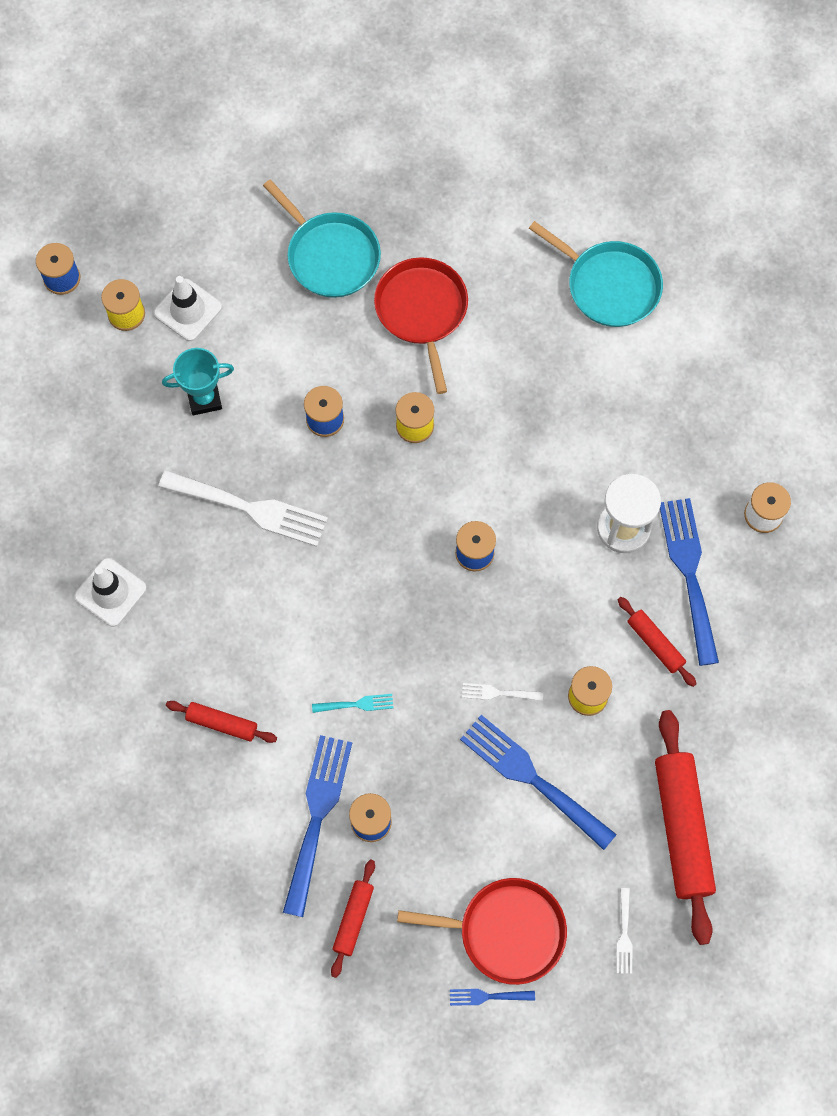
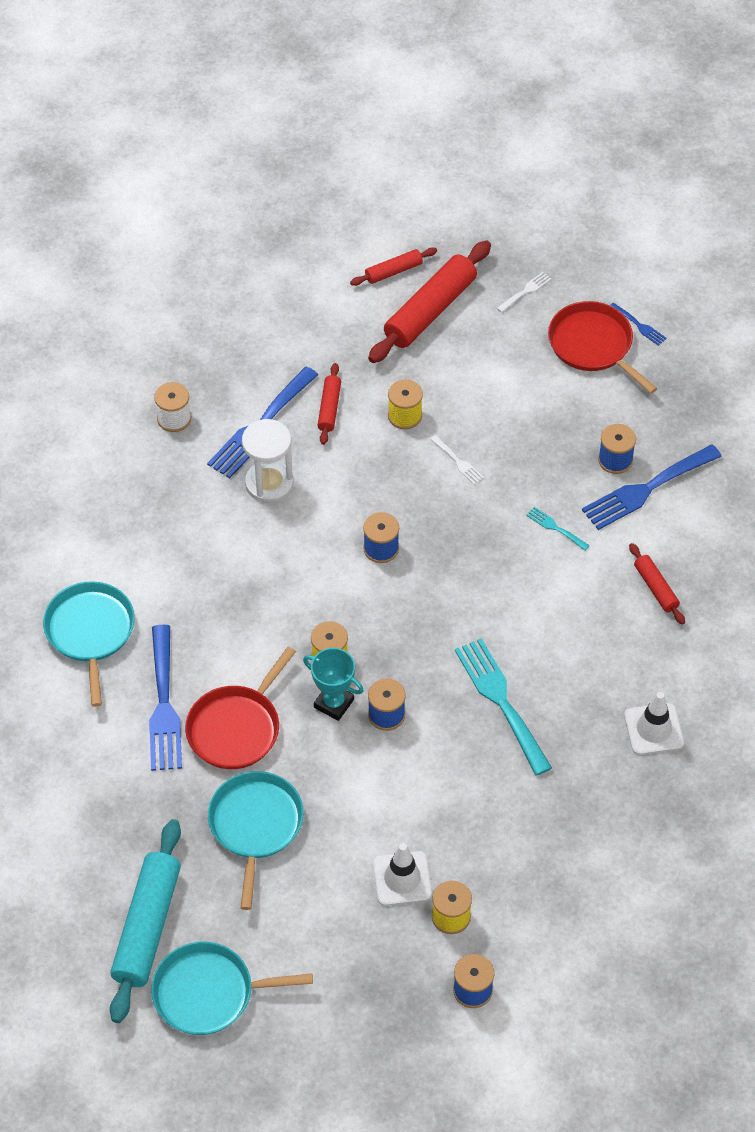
camera: 135 degrees left, 15 degrees down
(204, 399) = (456, 803): turquoise trophy -> turquoise trophy (334, 703)
(239, 124) = (209, 993): none -> turquoise pan
(250, 508) = (501, 701): white fork -> turquoise fork
(327, 128) = (147, 926): none -> turquoise rolling pin
(353, 919) = (680, 421): red rolling pin -> red rolling pin (393, 271)
(532, 778) = (490, 403): blue fork -> blue fork (164, 705)

